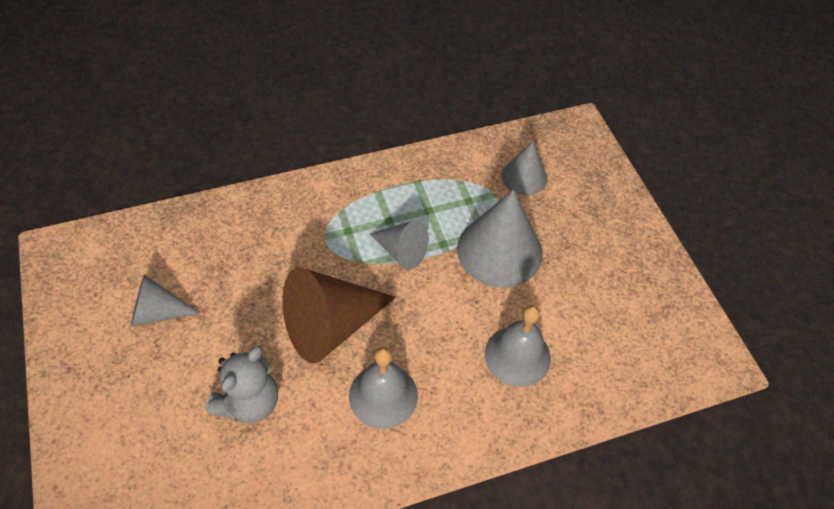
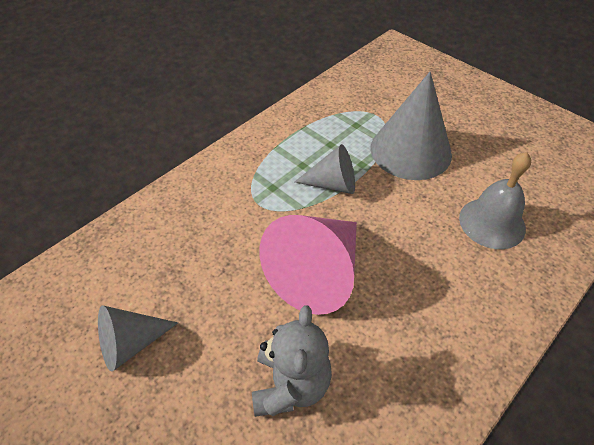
camera: 25 degrees left, 5 degrees down
(331, 326) = (317, 273): brown cone -> pink cone
(383, 395) = (411, 311): grey bell -> none
(524, 177) = (385, 92): grey cone -> none

